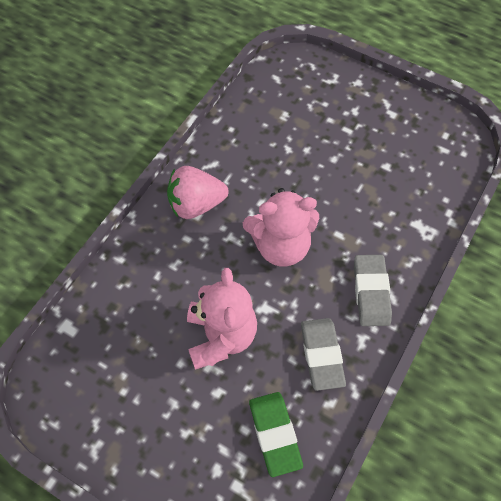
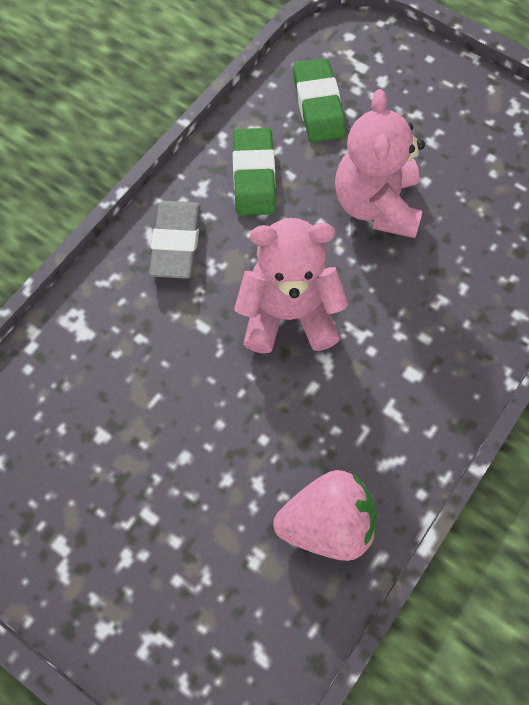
camera: 175 degrees left, 5 degrees up
(196, 204) = (412, 390): pink strawberry -> pink strawberry (327, 524)
(322, 355) = (254, 176): grey eraser -> green eraser

